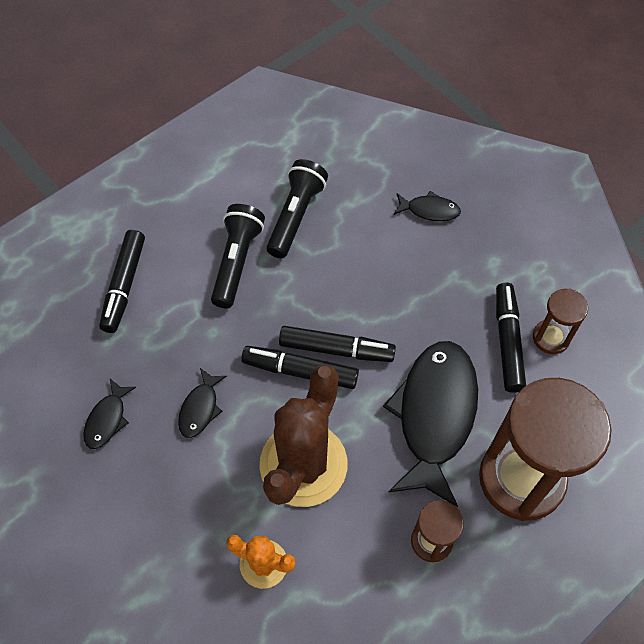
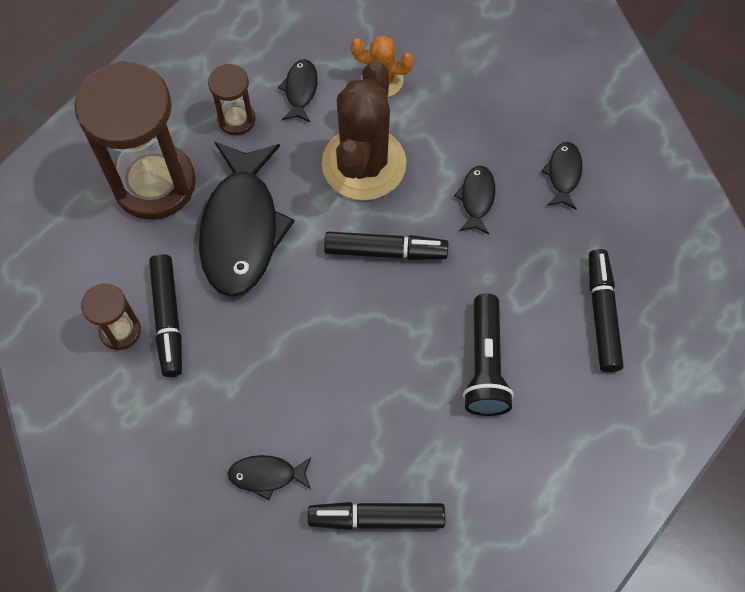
camera: 170 degrees right, 5 degrees up
(295, 216) = (431, 438): black flashlight -> none
(336, 349) = (352, 280): black marker -> black marker (376, 518)
(357, 567) = (300, 90): none -> black fish

